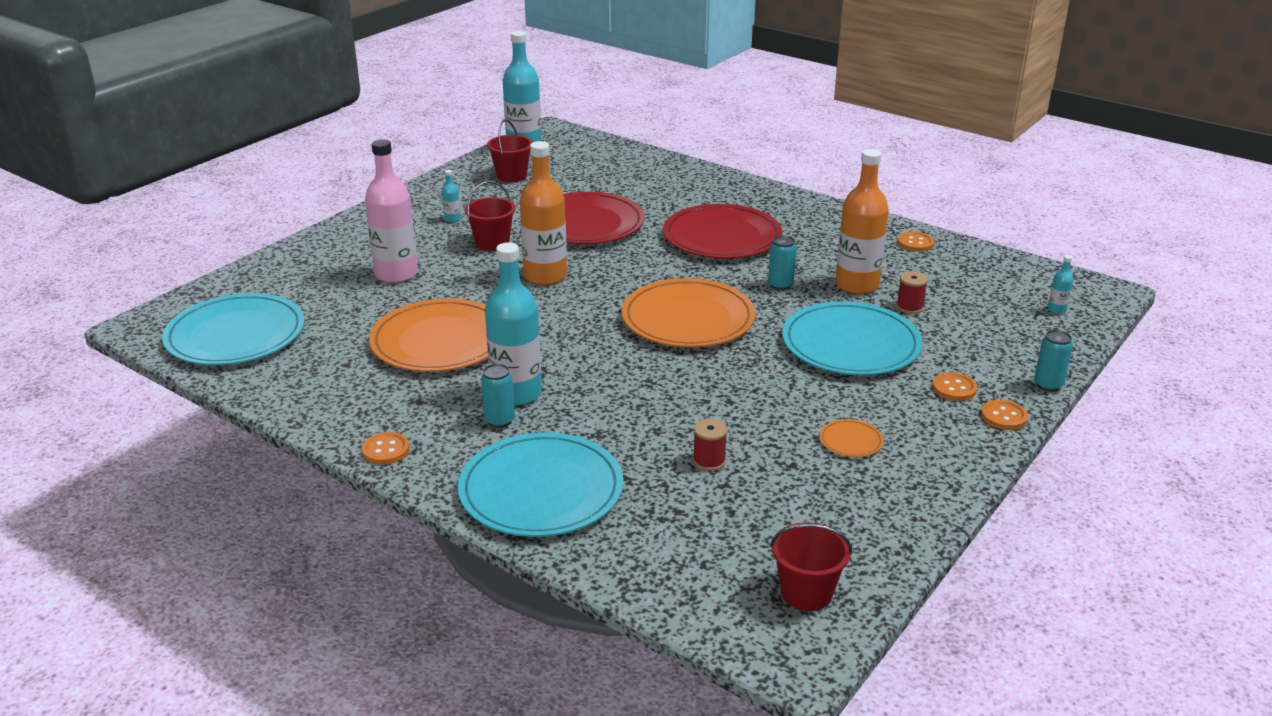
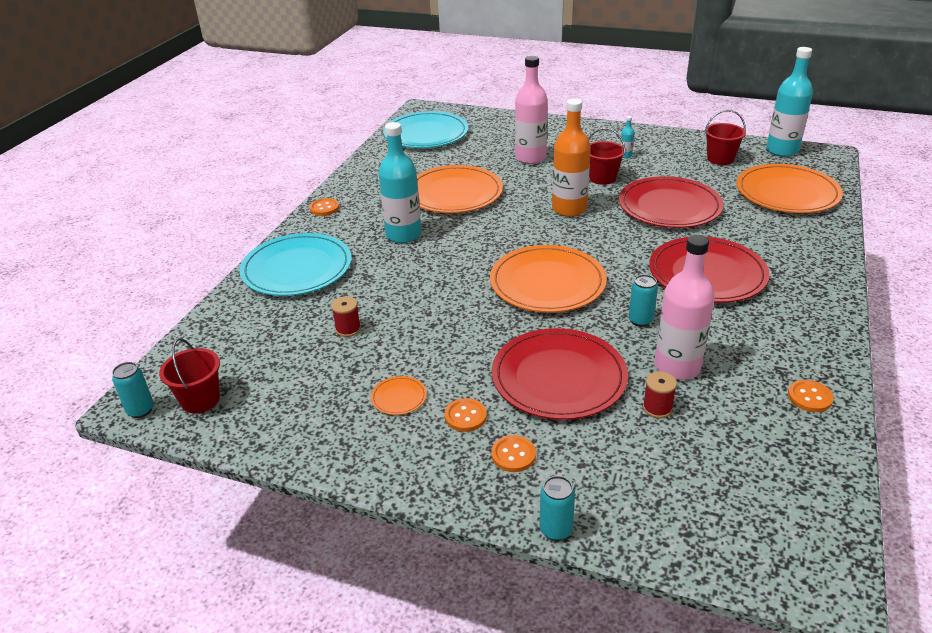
camera: 75 degrees right, 5 degrees up
(499, 421) = (369, 236): turquoise can -> turquoise can (140, 410)
(607, 166) = (787, 193): none -> orange plate
(851, 344) = (558, 377): turquoise plate -> red plate
(857, 285) = (677, 367): orange bottle -> pink bottle
(1004, 416) = (477, 496): orange button -> orange button (465, 416)
(1056, 309) = (739, 532): turquoise bottle -> none

